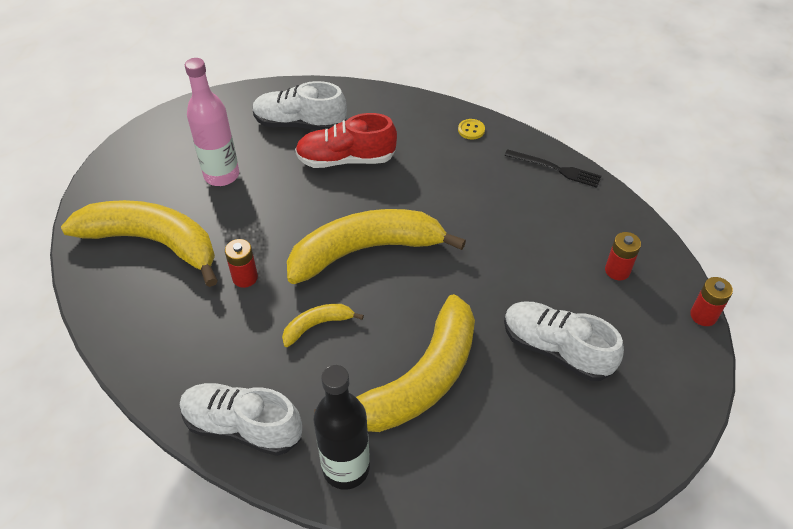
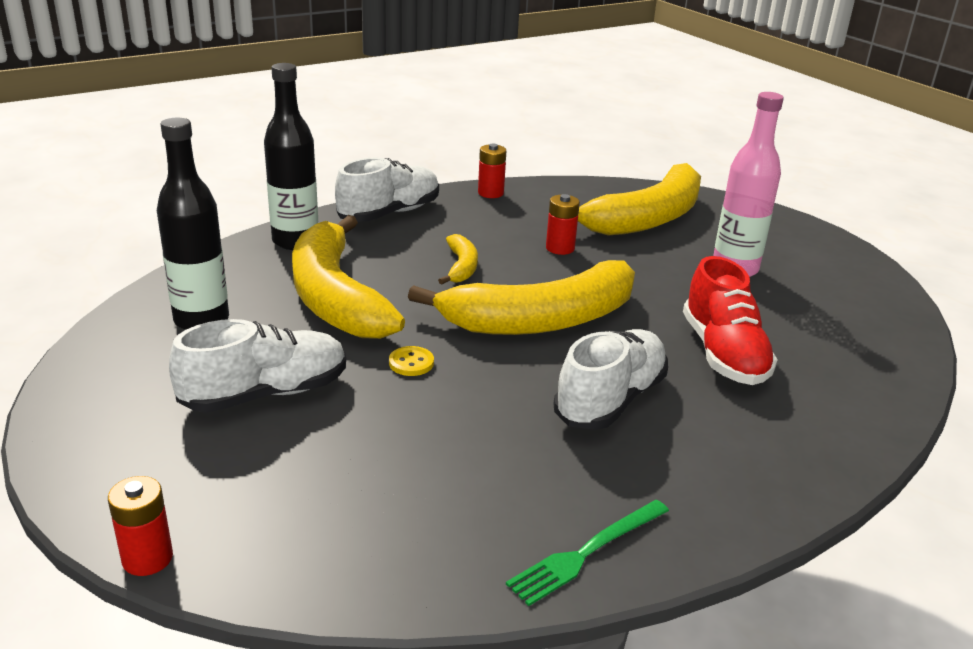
camera: 115 degrees right, 20 degrees down
(300, 124) = (821, 340): white shoe -> white shoe (610, 400)
(346, 159) = (723, 353): red shoe -> red shoe turned 150 degrees clockwise
(365, 251) = (541, 320): yellow banana -> yellow banana turned 60 degrees clockwise
(471, 130) = (744, 493): yellow button -> yellow button (411, 363)
(512, 446) = (201, 320): none -> black bottle
(555, 169) = (587, 552): black fork -> green fork
(617, 270) = (317, 510): red battery -> red battery (490, 193)

